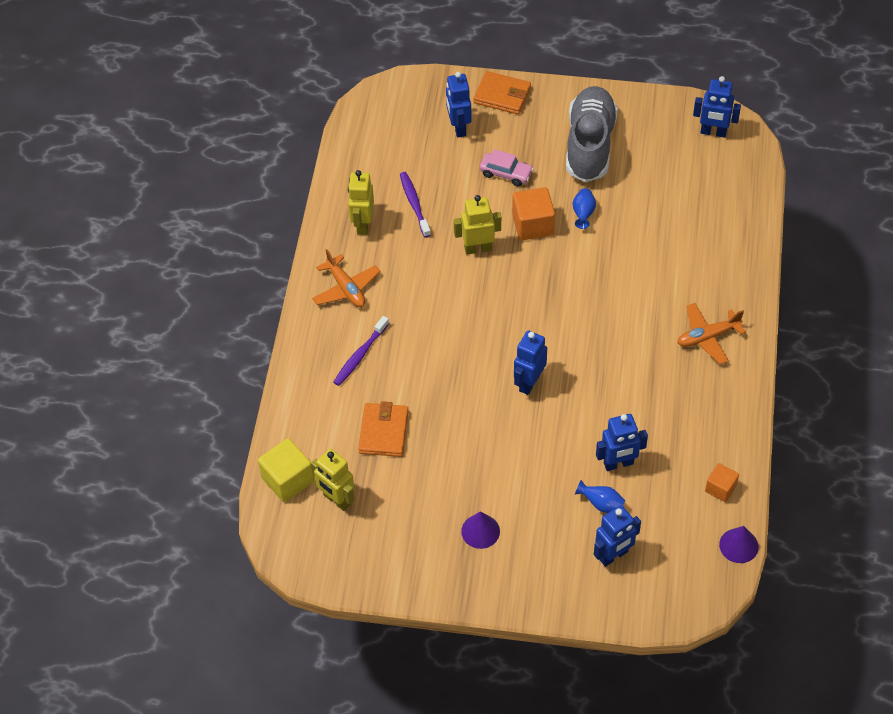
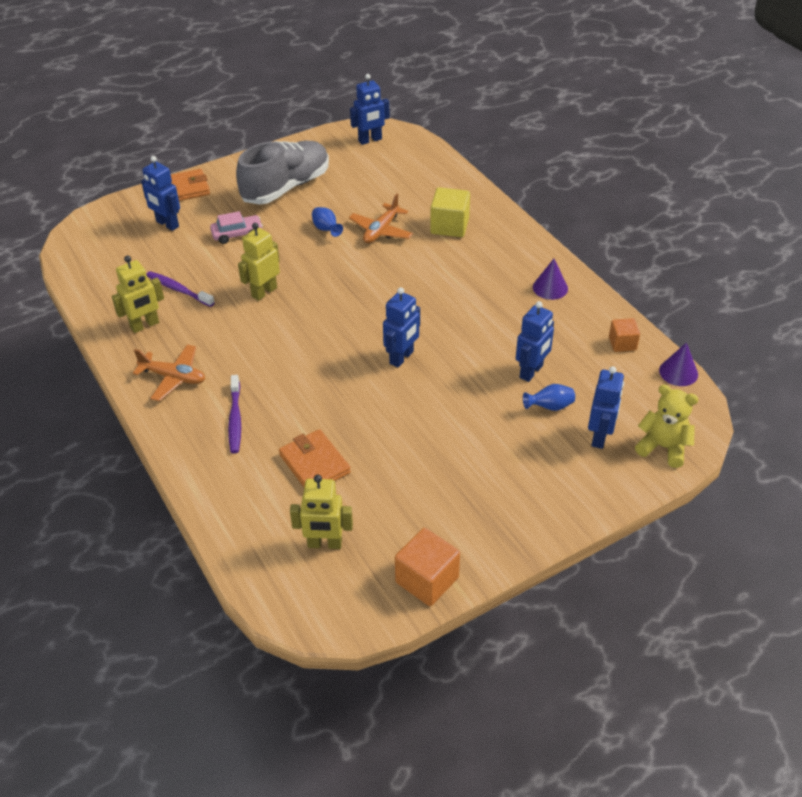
camera: 40 degrees left, 10 degrees down
(287, 480) = (261, 557): yellow cube -> yellow cube (449, 226)
(363, 224) = (145, 325): yellow robot -> yellow robot turned 90 degrees counterclockwise
(480, 531) = (477, 487): purple cone -> purple cone (550, 288)
(529, 382) = (402, 358): blue robot -> blue robot turned 135 degrees counterclockwise
(533, 225) = (293, 255): orange cube -> orange cube (427, 580)
(590, 145) = (286, 187): grey shoe -> grey shoe turned 75 degrees clockwise
(653, 598) = (663, 447): none -> yellow teddy bear
(707, 337) = (502, 256): orange plane -> orange plane (381, 231)

